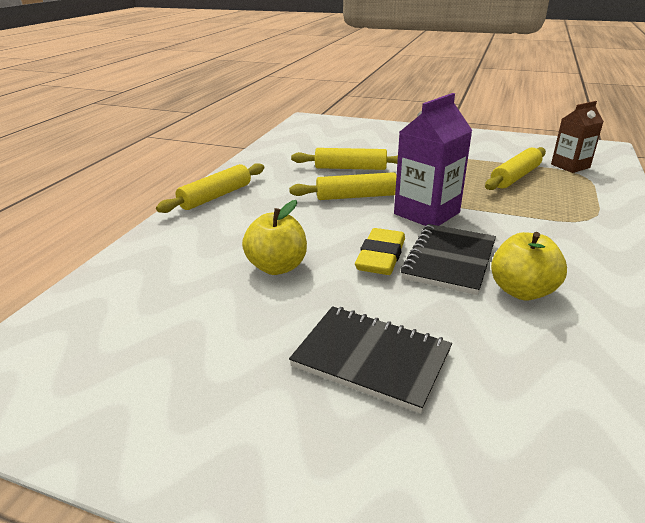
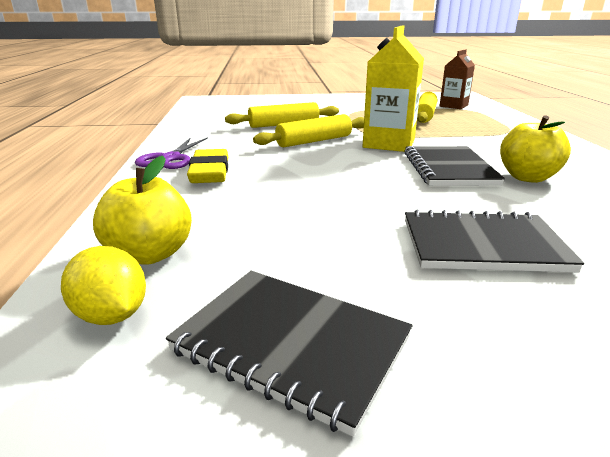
camera: 25 degrees left, 5 degrees down
(60, 339) = (112, 315): none -> yellow lemon
(138, 399) = (291, 344): none -> black notebook
(216, 196) = (170, 158): yellow rolling pin -> purple scissors
(277, 267) = (304, 198): yellow apple -> yellow apple (150, 254)
(380, 257) = (390, 176): yellow eraser -> yellow eraser (210, 172)
(426, 213) = (389, 143): purple carton -> yellow carton

